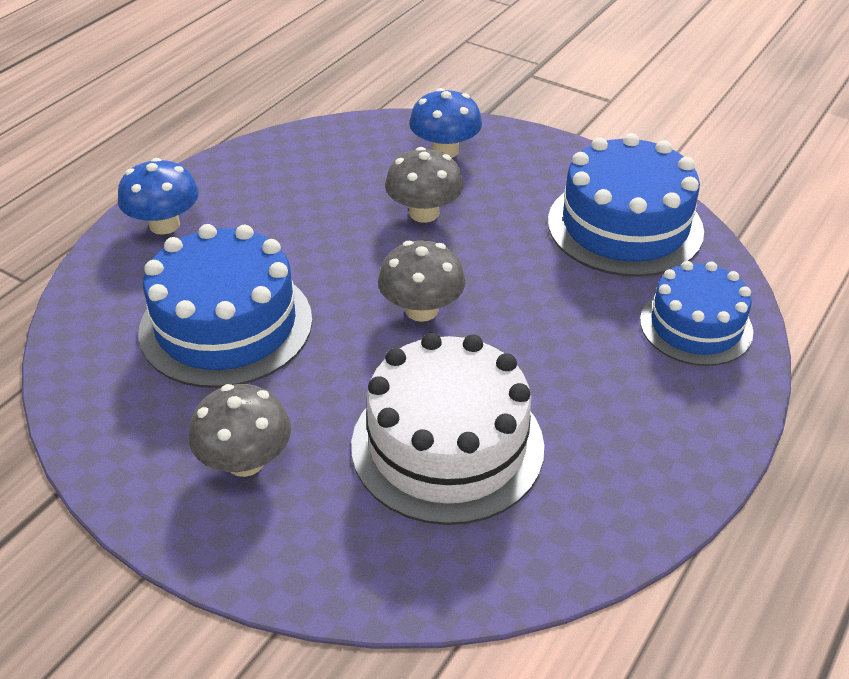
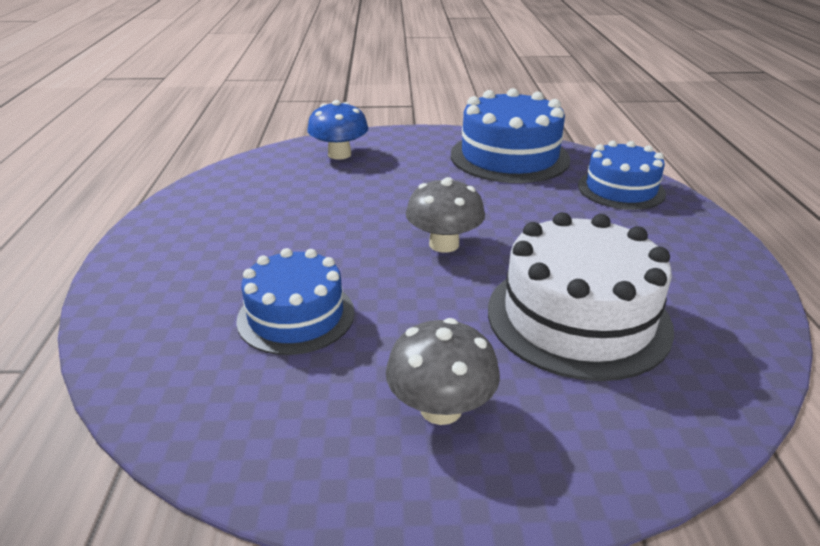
camera: 35 degrees left, 10 degrees down
(164, 225) = (149, 269): blue mushroom -> none
(226, 325) = (296, 316): blue cake -> blue cake, size x0.65
(424, 213) = (370, 190): grey mushroom -> none

